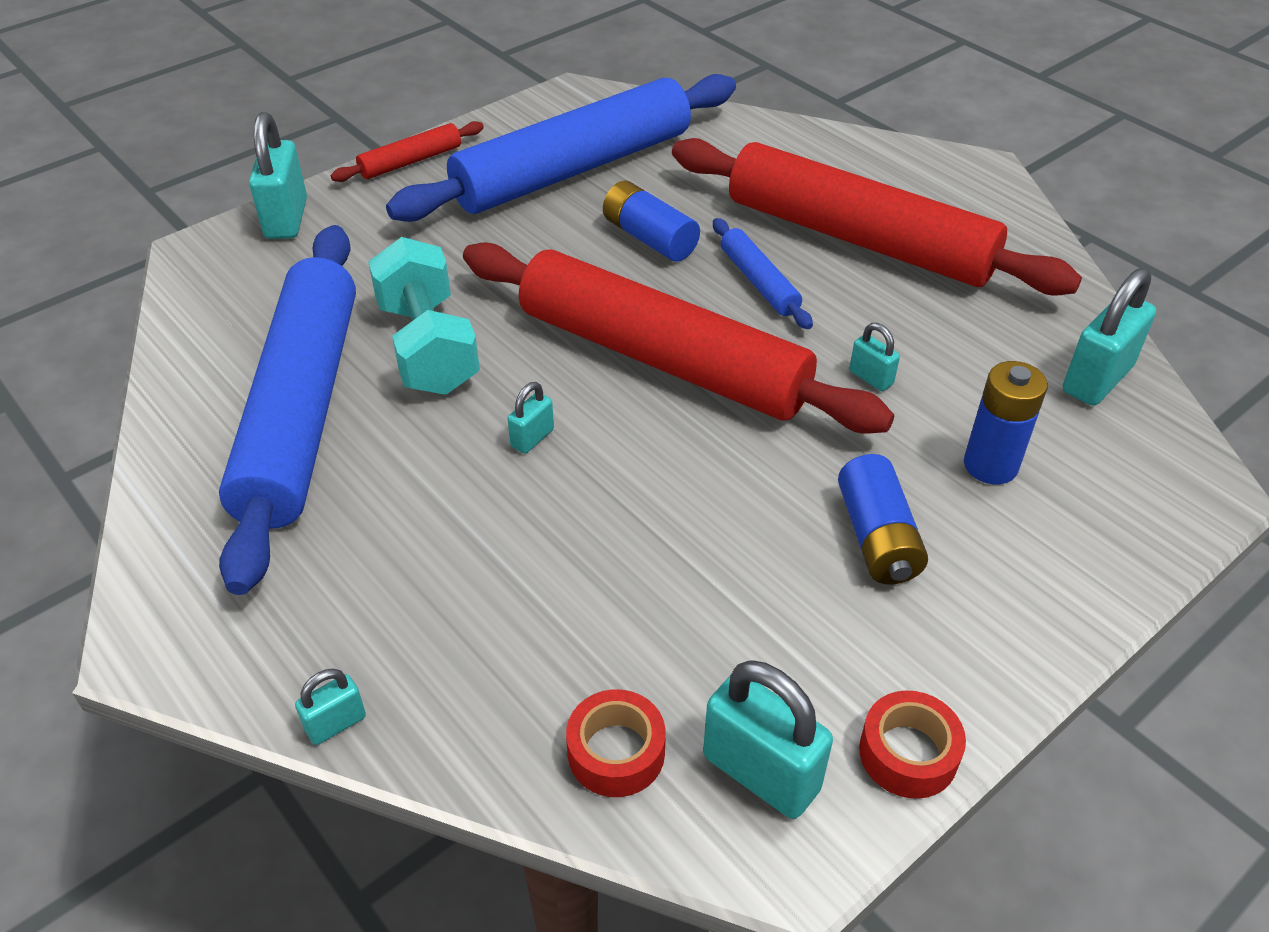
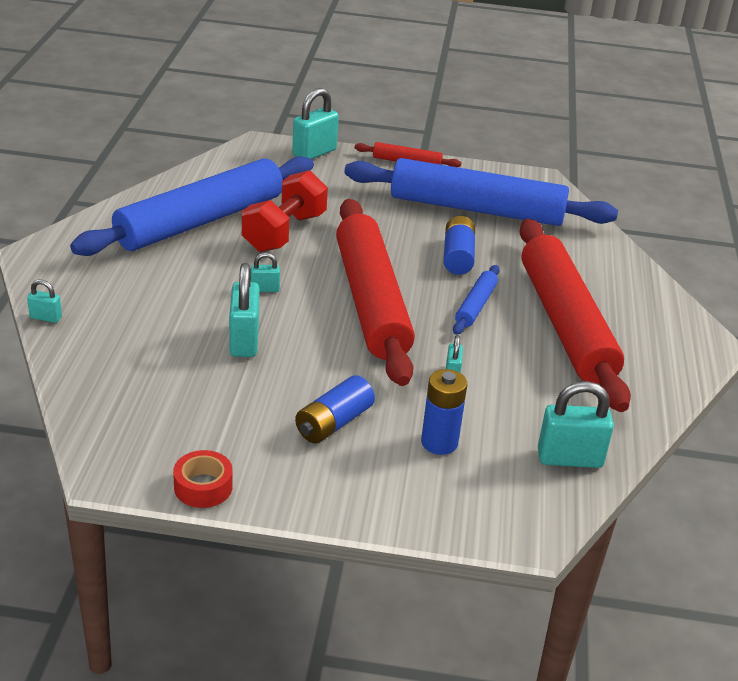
camera: 45 degrees right, 10 degrees down
(428, 347) = (284, 232): turquoise dumbbell -> red dumbbell
(616, 752) = (109, 398): red tape -> none
(761, 773) = (143, 445): turquoise padlock -> turquoise padlock (244, 341)

